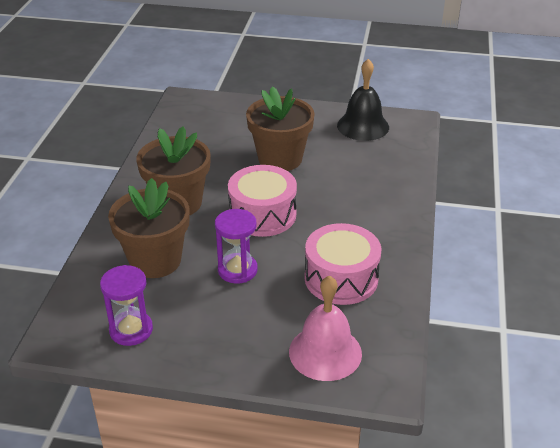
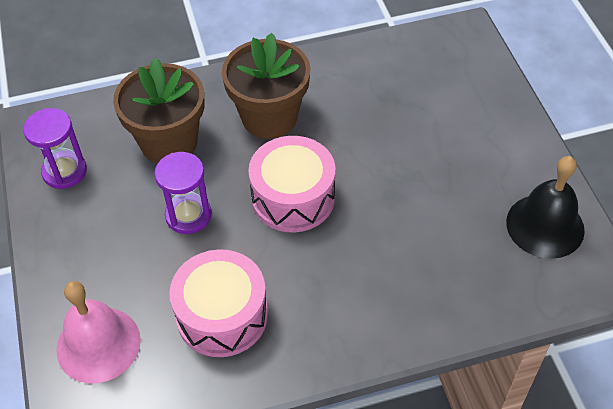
camera: 65 degrees right, 15 degrees up
(280, 159) = (409, 170): brown flower pot -> none

